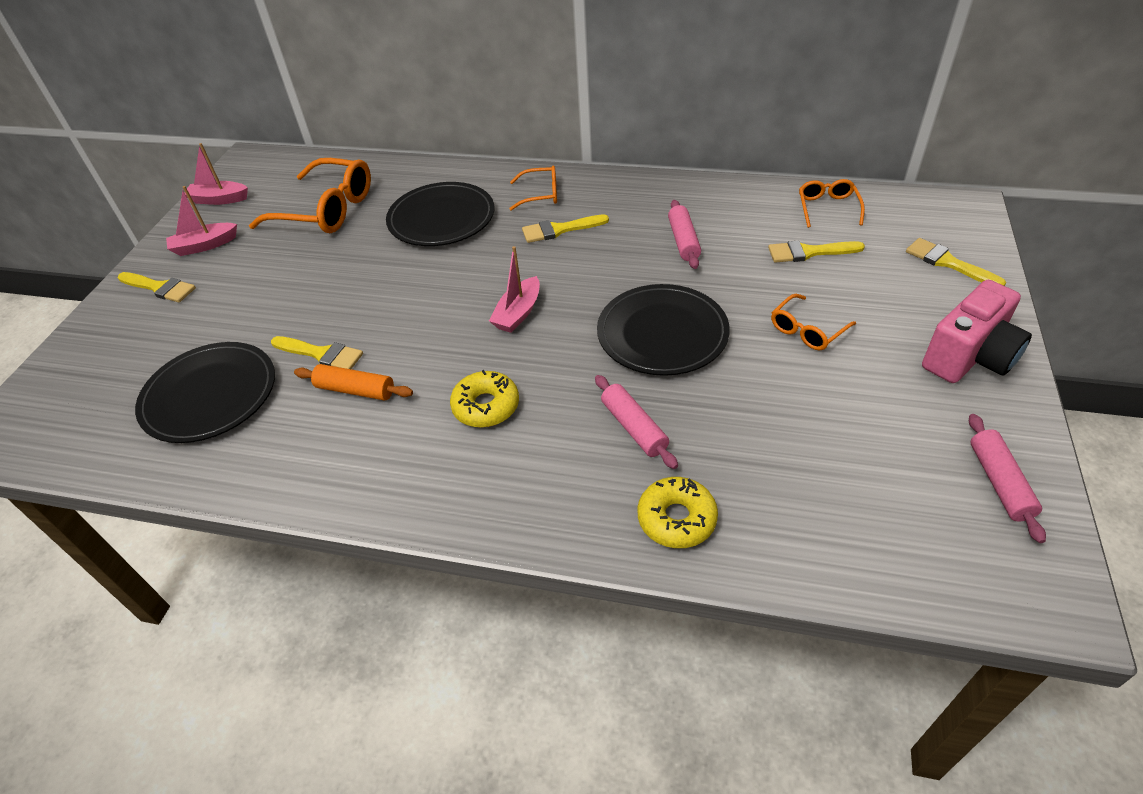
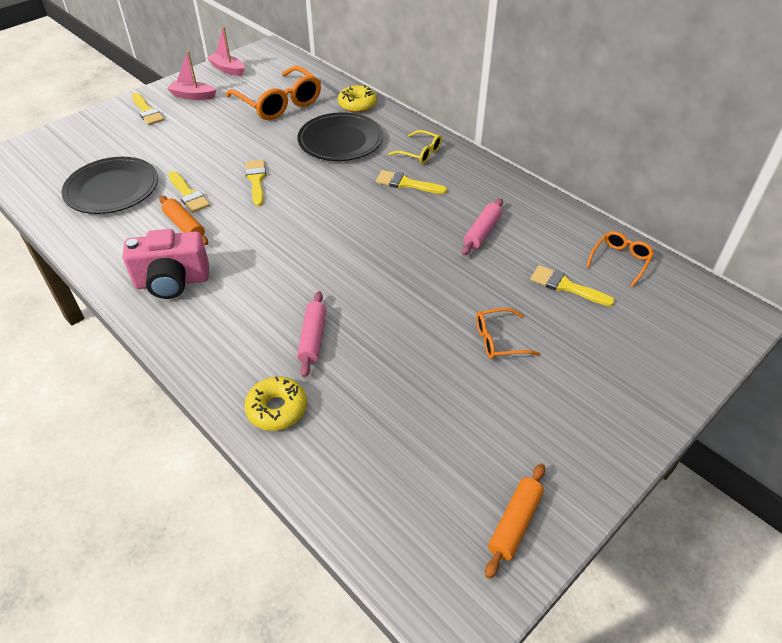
camera: 30 degrees right, 0 degrees up
(486, 406) = (243, 275): yellow donut -> yellow donut (357, 104)
(518, 313) = (321, 227): pink boat -> none
(541, 194) = (420, 153): orange glasses -> yellow glasses
(662, 333) = (397, 288): black plate -> none
(948, 263) = (670, 351): yellow brush -> yellow brush (256, 180)
(969, 357) = (600, 427): pink camera -> pink camera (172, 282)
(999, 482) = (514, 523): pink rolling pin -> orange rolling pin

